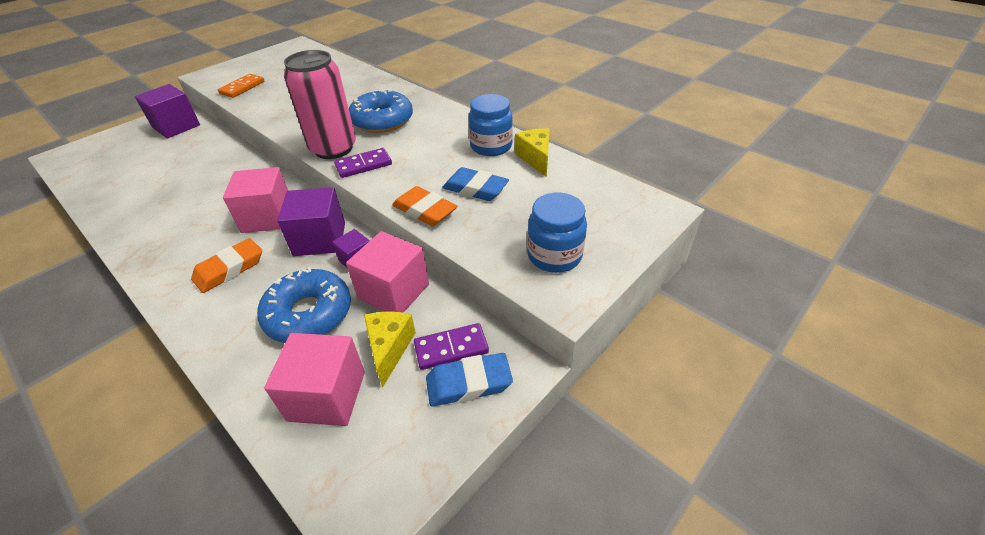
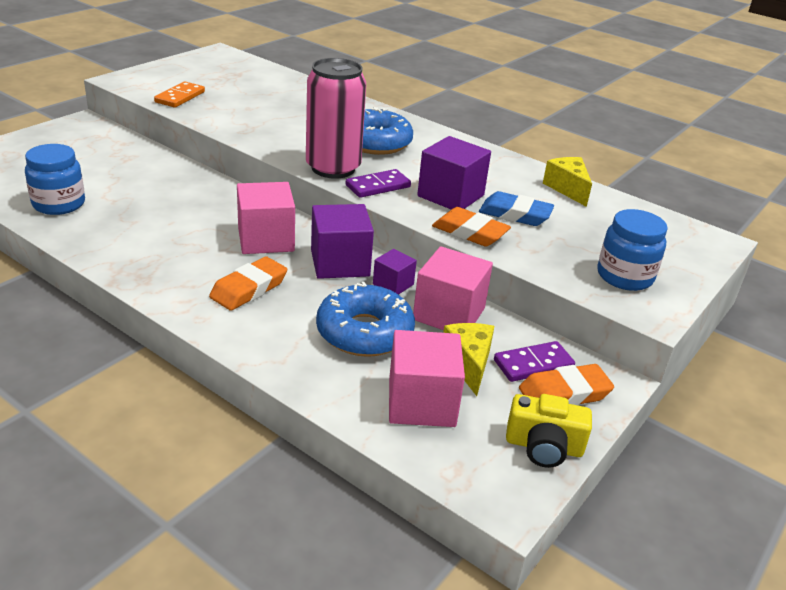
camera: 10 degrees left, 10 degrees down
(176, 126) = (92, 138): purple cube -> purple cube (450, 196)
(424, 451) = (543, 446): none -> yellow camera
(469, 383) = (564, 393): blue eraser -> orange eraser
(491, 146) = (513, 175): blue jar -> blue jar (59, 204)

